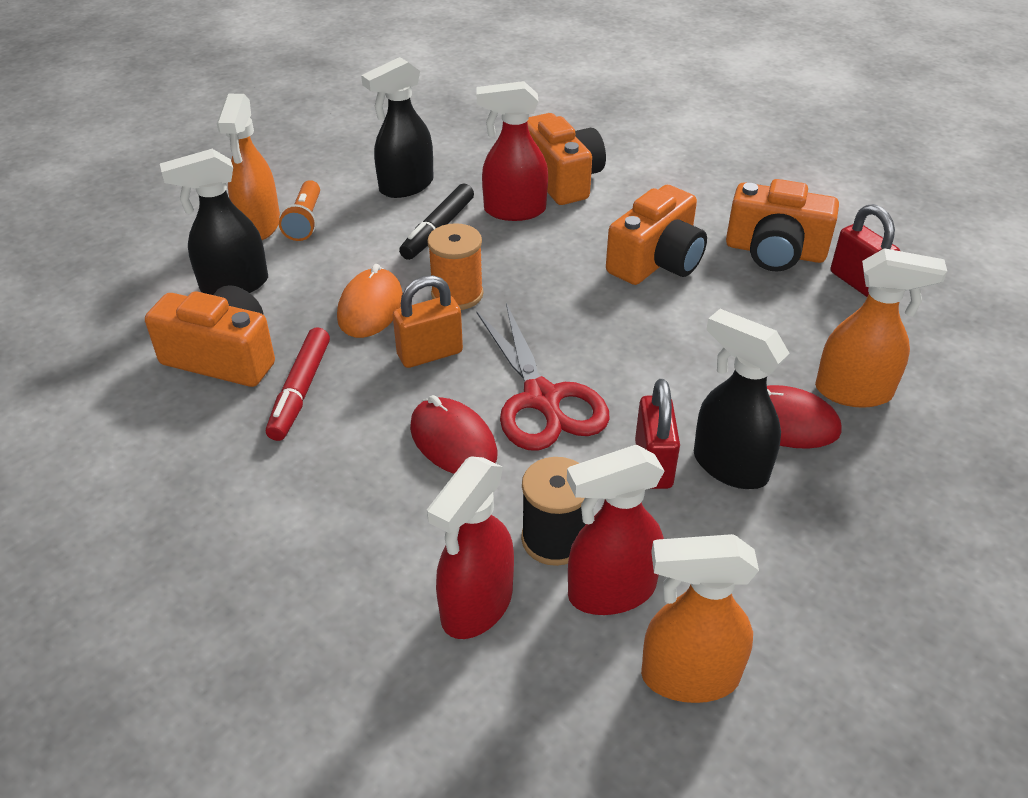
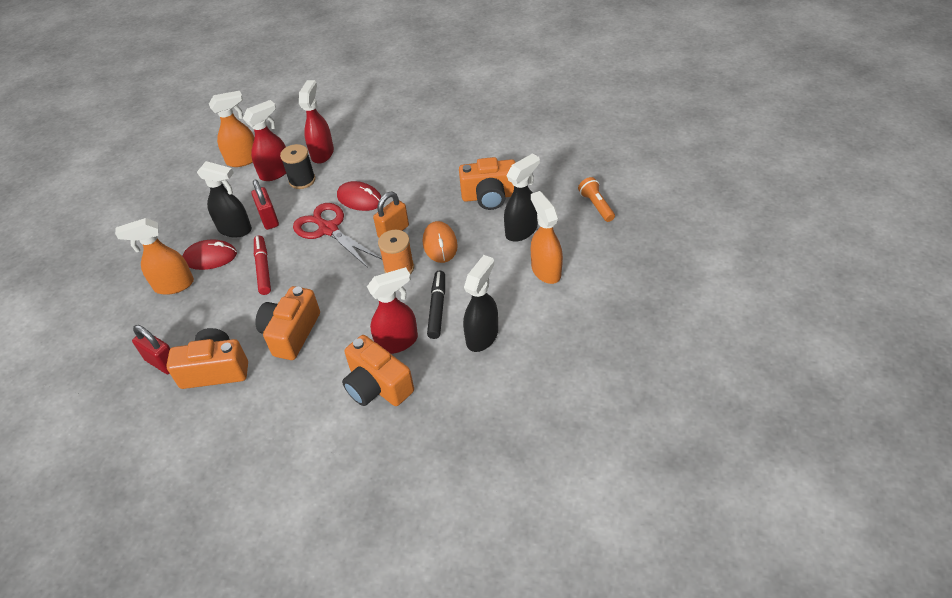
camera: 160 degrees right, 5 degrees up
(300, 391) = (441, 195): red marker -> red marker (263, 268)
(305, 221) = (522, 284): orange flashlight -> orange flashlight (596, 205)

